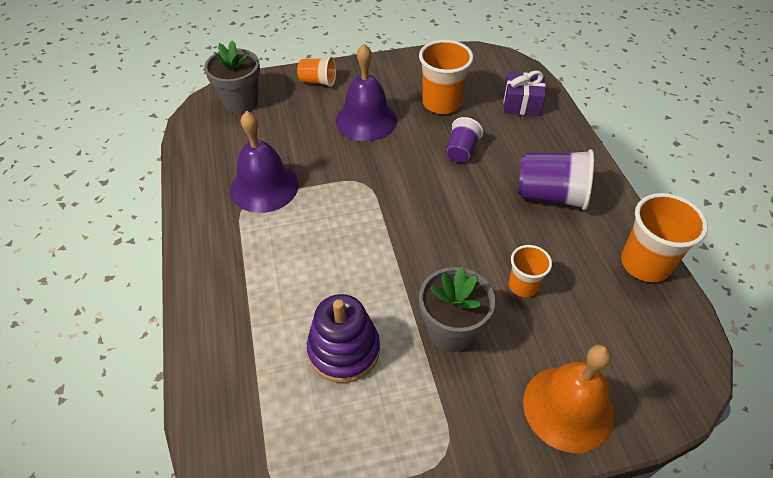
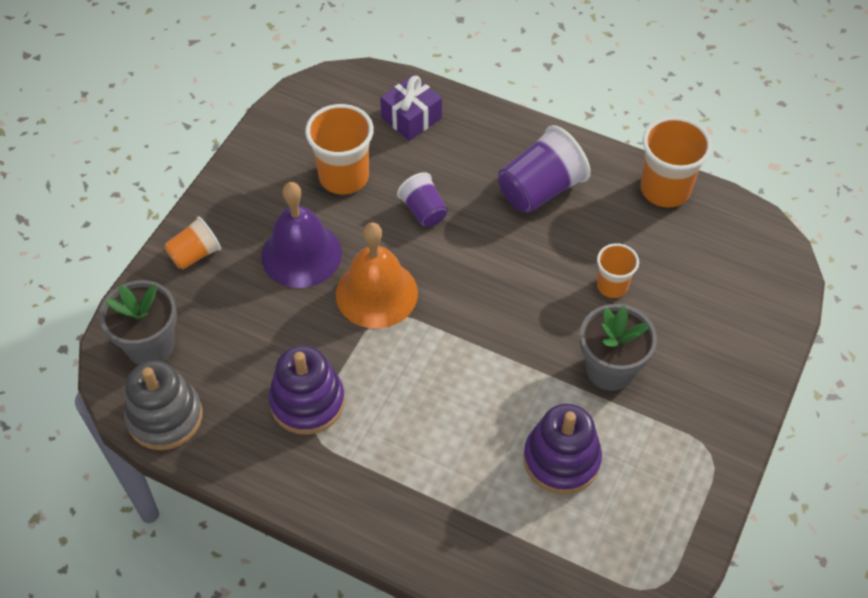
camera: 50 degrees left, 5 degrees up
(198, 136) = (165, 417): none -> grey stacking toy
(264, 187) = (307, 402): purple bell -> purple stacking toy
(568, 408) = (739, 345): orange bell -> orange bell (376, 293)

